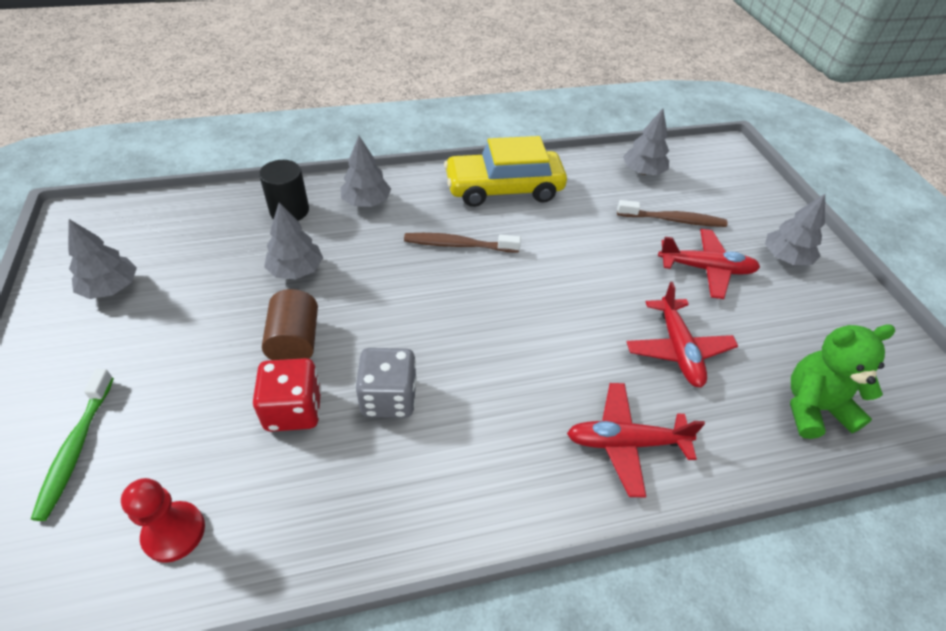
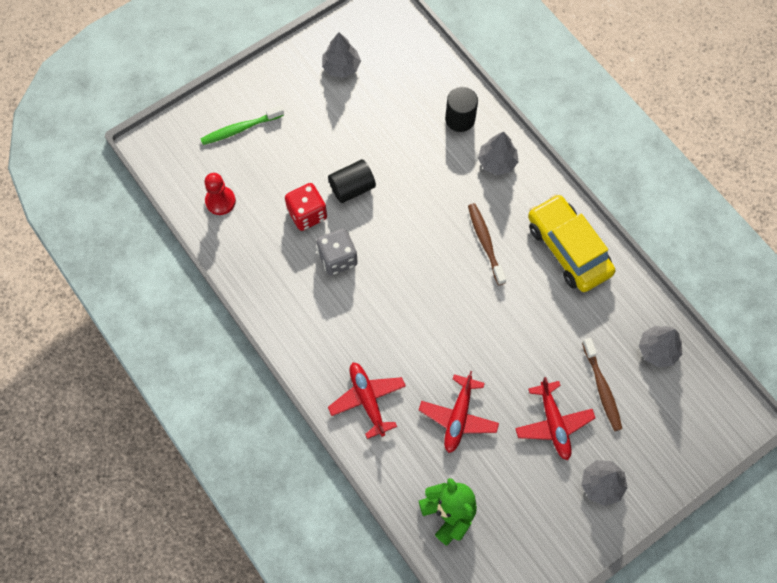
camera: 70 degrees right, 20 degrees up
(295, 341) = (352, 188): brown cylinder -> black cylinder
(296, 270) = (407, 156): grey tree -> none
(678, 349) = (458, 417): red plane -> red plane turned 45 degrees counterclockwise

